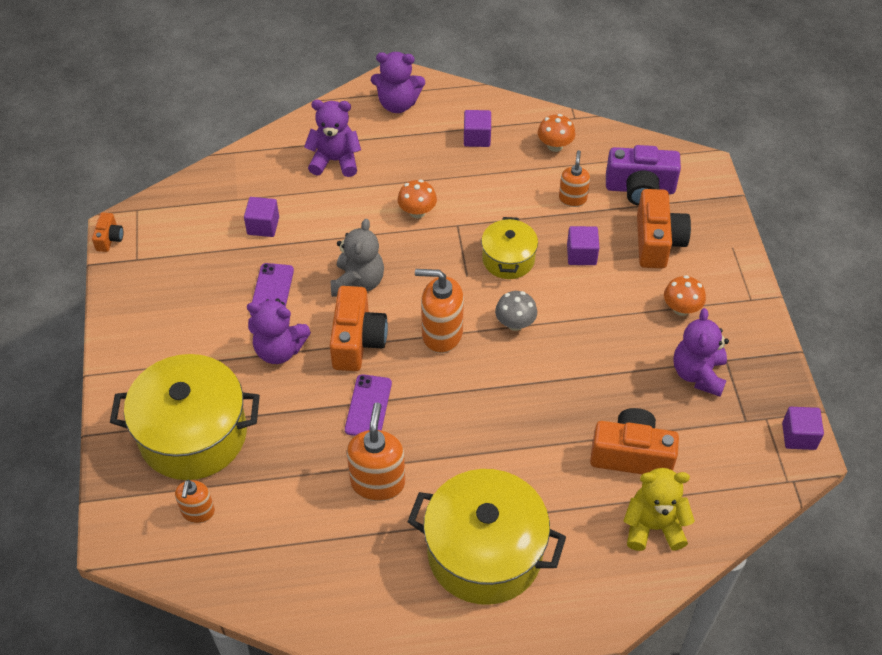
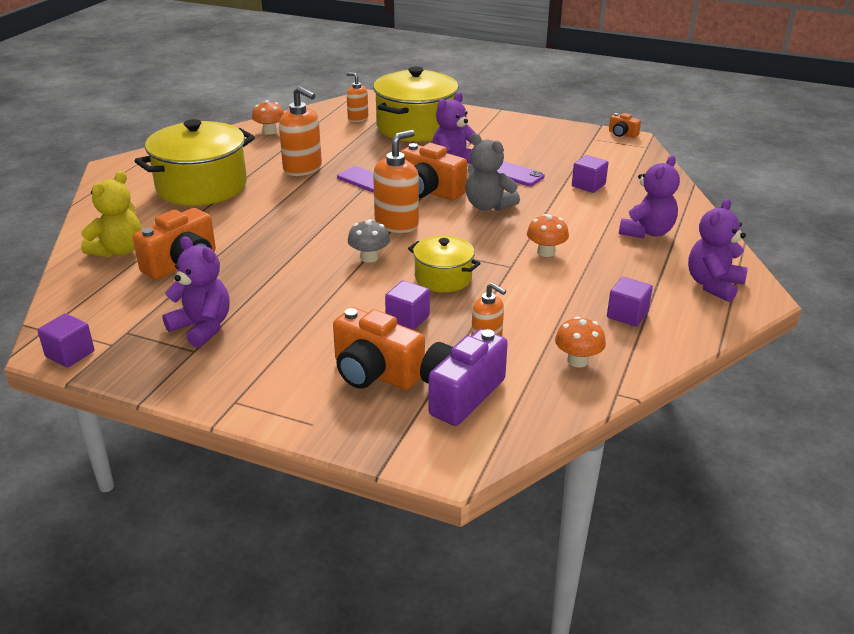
camera: 120 degrees right, 20 degrees down
(681, 308) = (279, 350): orange mushroom -> orange mushroom (269, 131)

